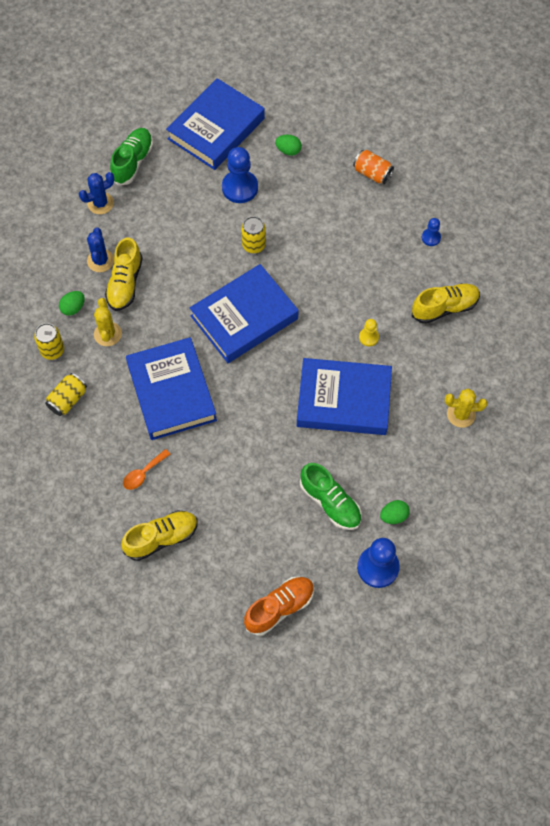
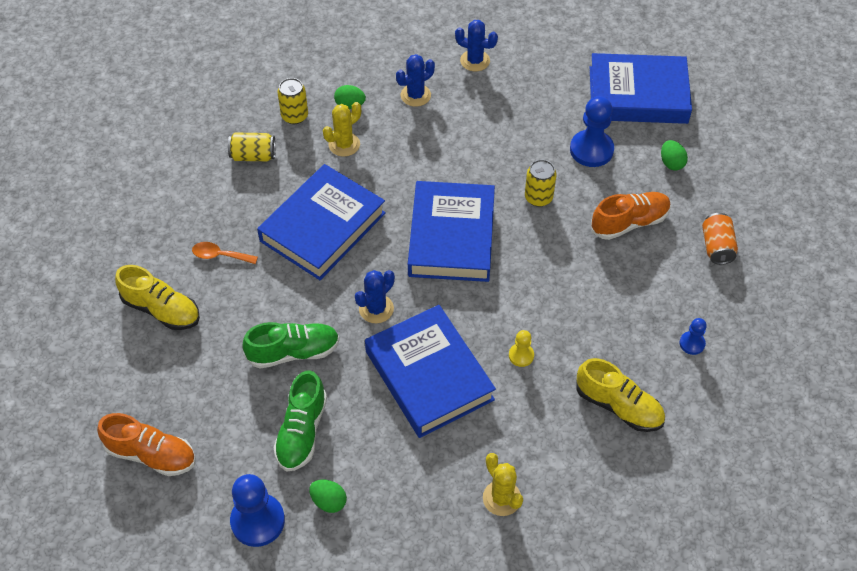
camera: 55 degrees right, 10 degrees down
(125, 283) = (408, 126): yellow shoe -> none
(133, 162) = (540, 57): green shoe -> green shoe (293, 352)
(244, 317) = (451, 237): blue book -> blue book turned 75 degrees clockwise
(267, 400) = (376, 309): none -> blue cactus
(316, 207) = (629, 223): none -> orange shoe

